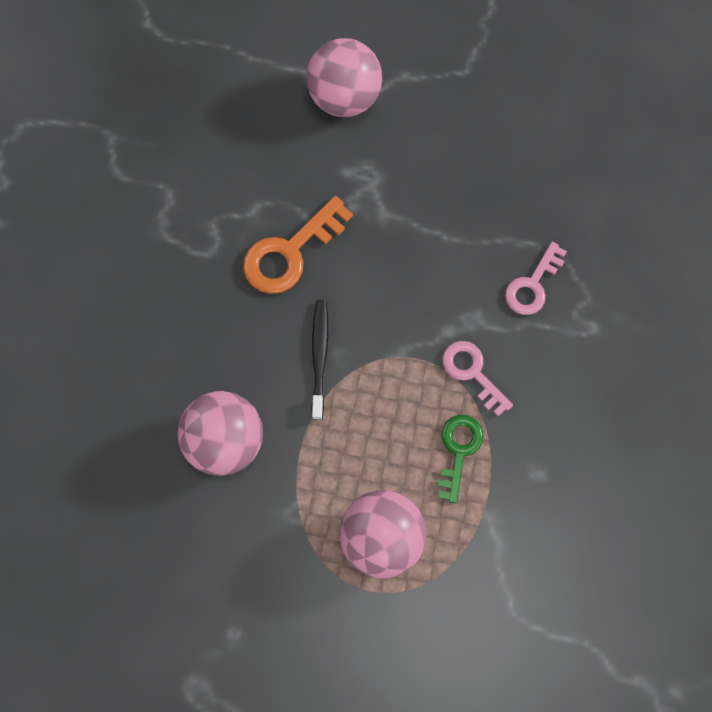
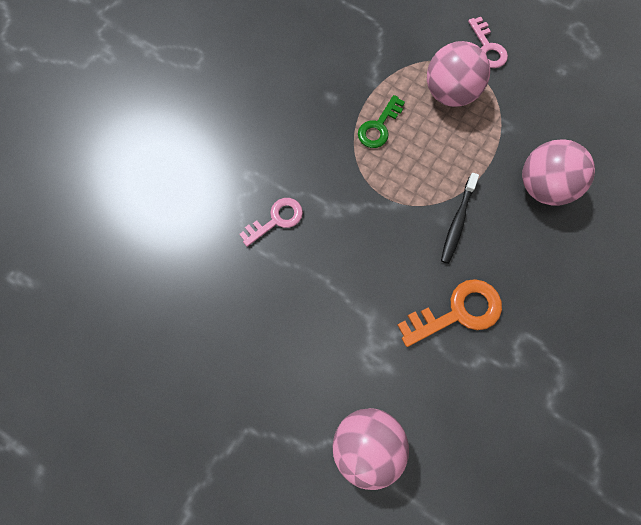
camera: 160 degrees left, 0 degrees up
(472, 373) = (348, 173): pink key -> pink key (487, 48)

